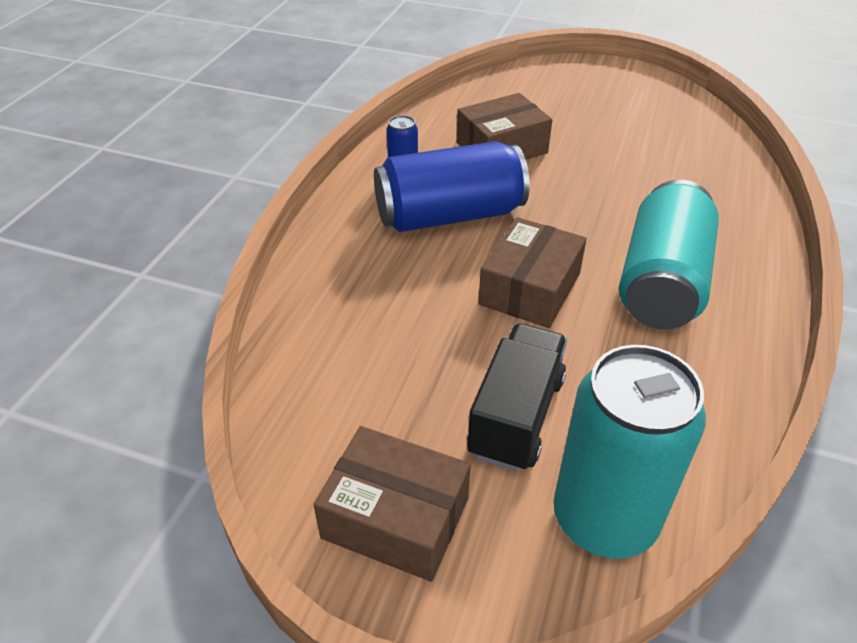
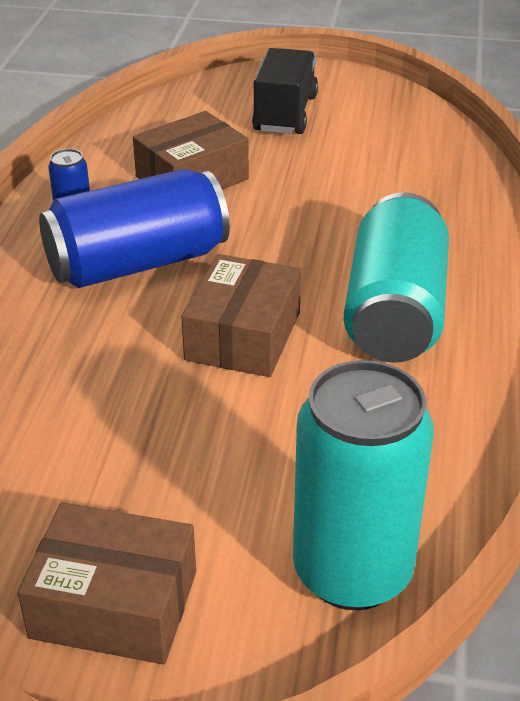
camera: 10 degrees left, 5 degrees down
(516, 416) = (242, 477): black truck -> black truck (285, 114)

